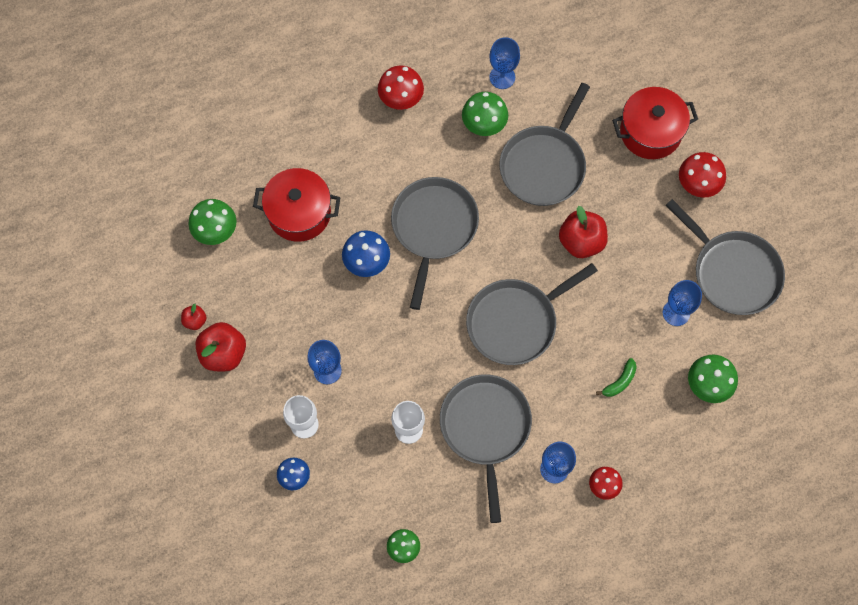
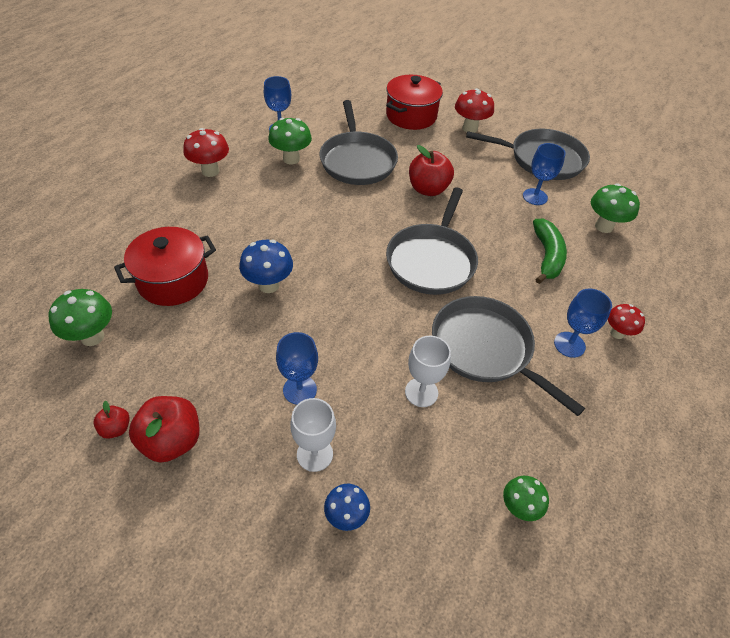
camera: 40 degrees left, 20 degrees down
(433, 227) = (306, 233): grey pan -> none
(620, 381) = (547, 256): green banana -> green banana, size x1.72

